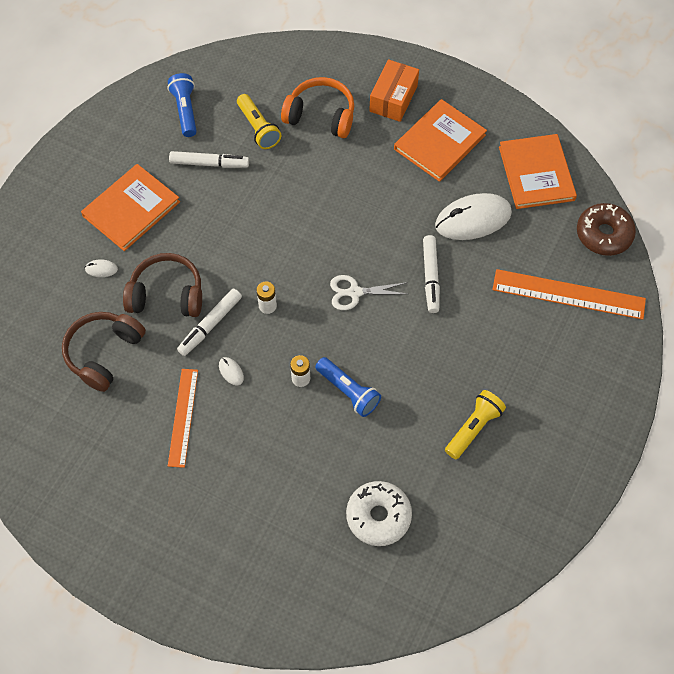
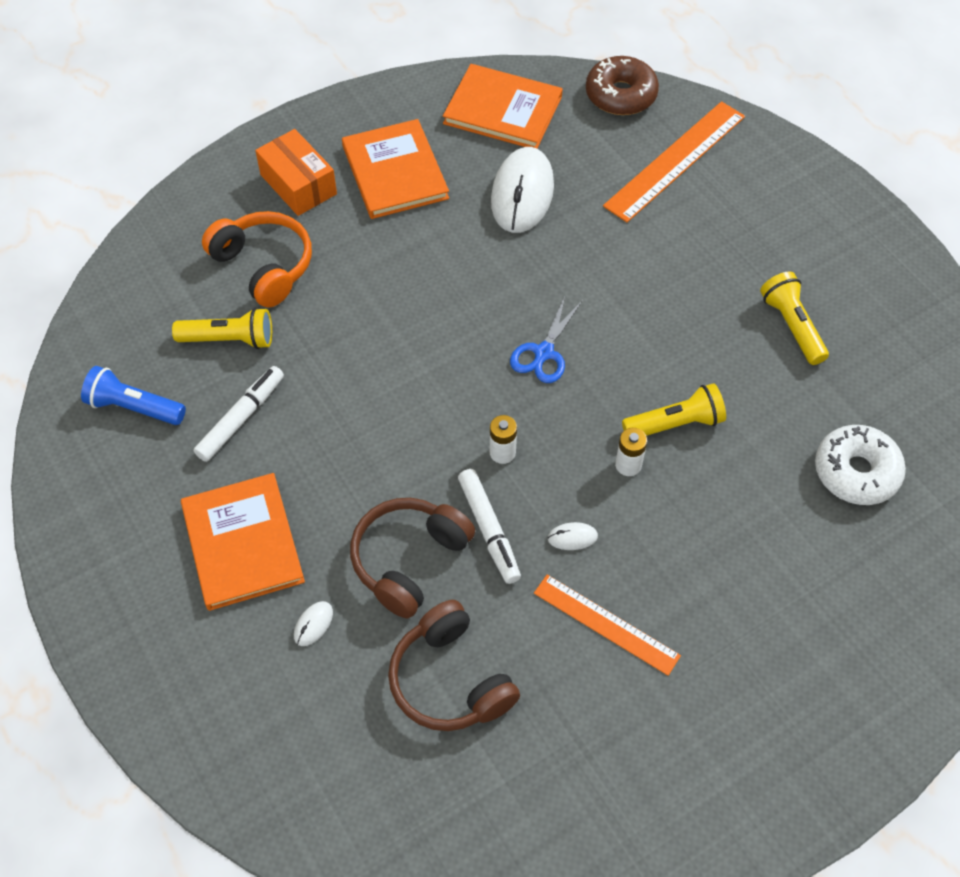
camera: 60 degrees left, 5 degrees down
(321, 115) = (264, 266): orange headphones -> orange headphones turned 90 degrees clockwise
(348, 391) = (675, 423): blue flashlight -> yellow flashlight
(355, 292) = (544, 353): white scissors -> blue scissors
(430, 277) = (572, 269): white marker -> none

